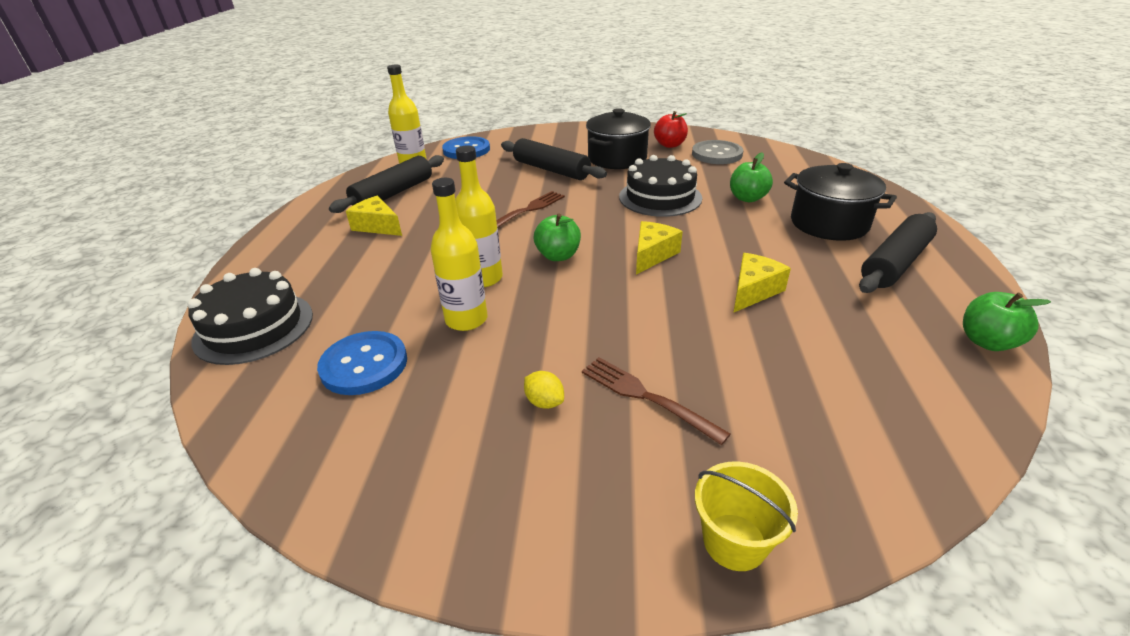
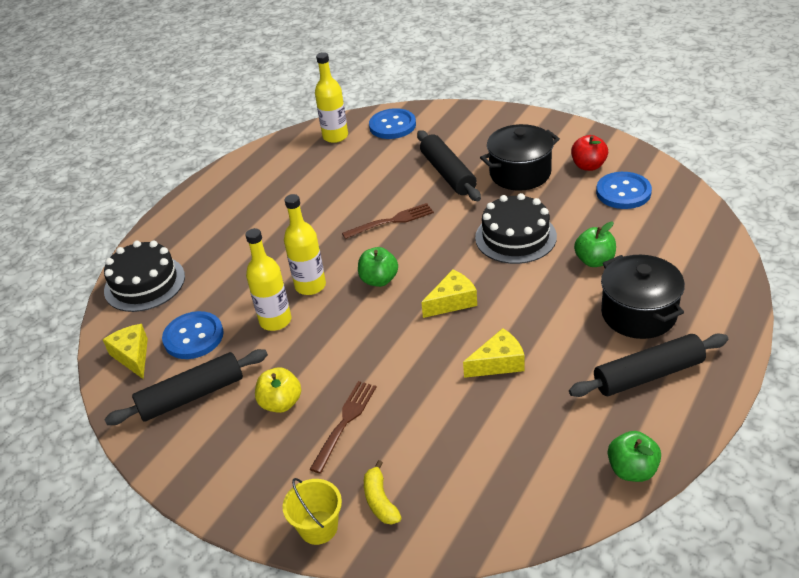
camera: 30 degrees right, 5 degrees up
(377, 226) = (267, 207): yellow cheese -> yellow cheese (133, 356)
(393, 193) = (299, 170): black rolling pin -> black rolling pin (191, 396)
(544, 402) = (281, 403): yellow lemon -> yellow apple
(646, 397) = (345, 422): brown fork -> brown fork turned 45 degrees clockwise
(717, 154) = (623, 192): grey button -> blue button
(779, 472) = (380, 501): none -> yellow banana

